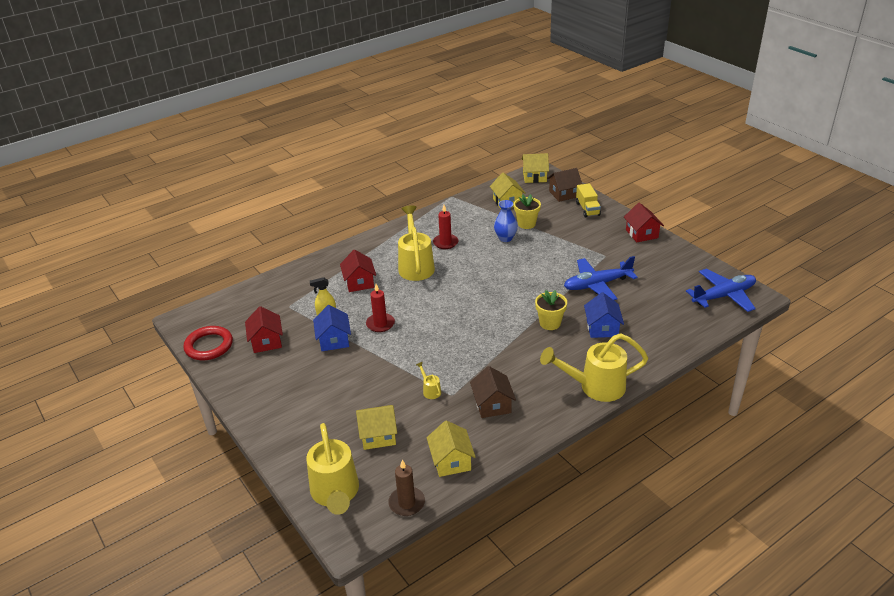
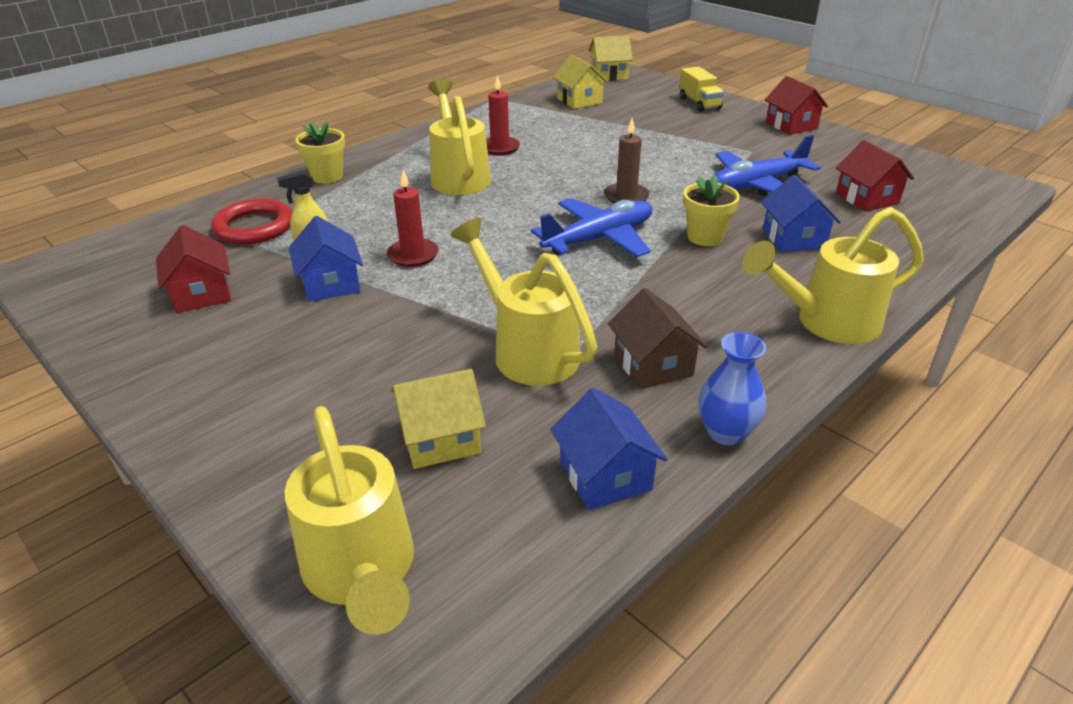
camera: 10 degrees left, 0 degrees up
(209, 346) = (86, 307): red ring -> red ring (254, 227)
(359, 282) = (367, 202): red house -> red house (867, 198)
(406, 503) = (531, 577): brown candle -> brown candle (626, 196)
(430, 390) = (528, 350): yellow watering can -> yellow watering can, size x2.42
(451, 461) = (605, 475): yellow house -> blue house
(505, 238) = (591, 139): blue vase -> blue vase (726, 432)
(526, 224) = (617, 122): yellow flower pot -> yellow flower pot (327, 176)
(564, 194) = (658, 90): brown house -> none
(723, 296) = (956, 188): blue plane -> blue plane (599, 239)

